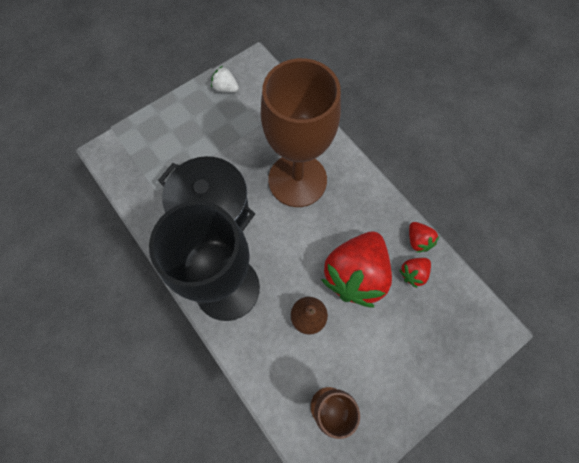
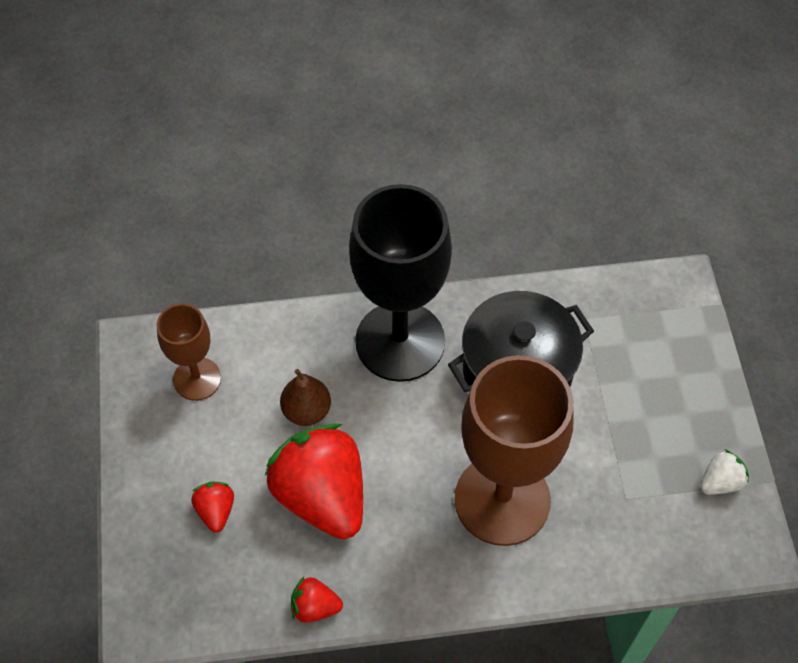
camera: 120 degrees right, 10 degrees down
(413, 273) = (276, 569): red strawberry -> red strawberry (216, 511)

